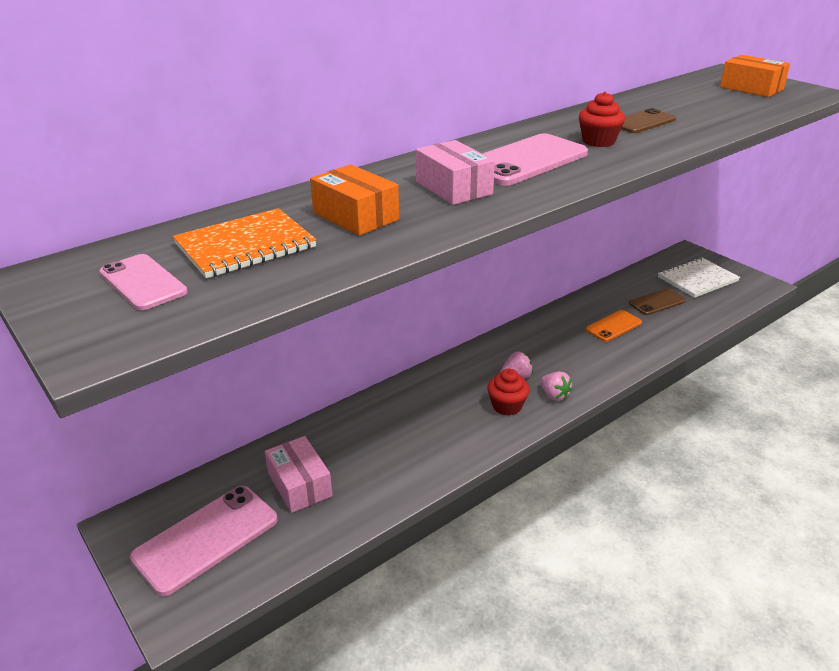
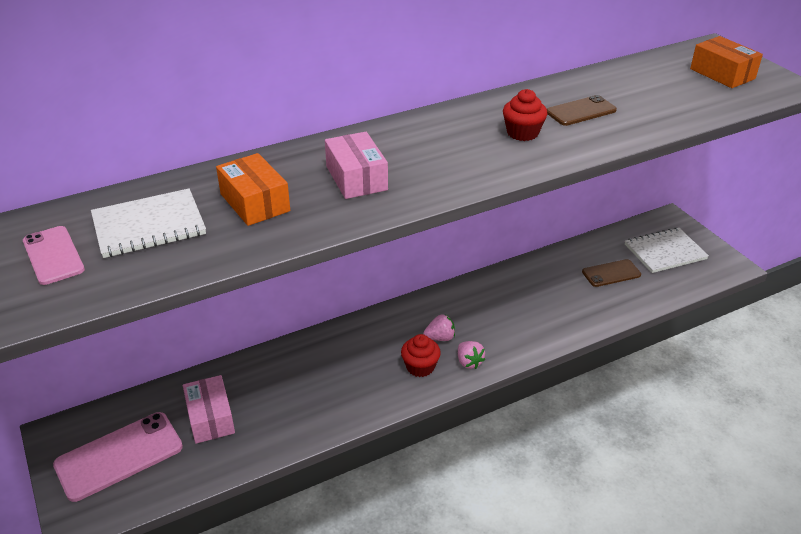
camera: 10 degrees right, 5 degrees up
(245, 246) = (149, 225): orange notebook -> white notebook
(525, 161) = (439, 151): pink phone -> none
(613, 326) = (556, 295): orange phone -> none

